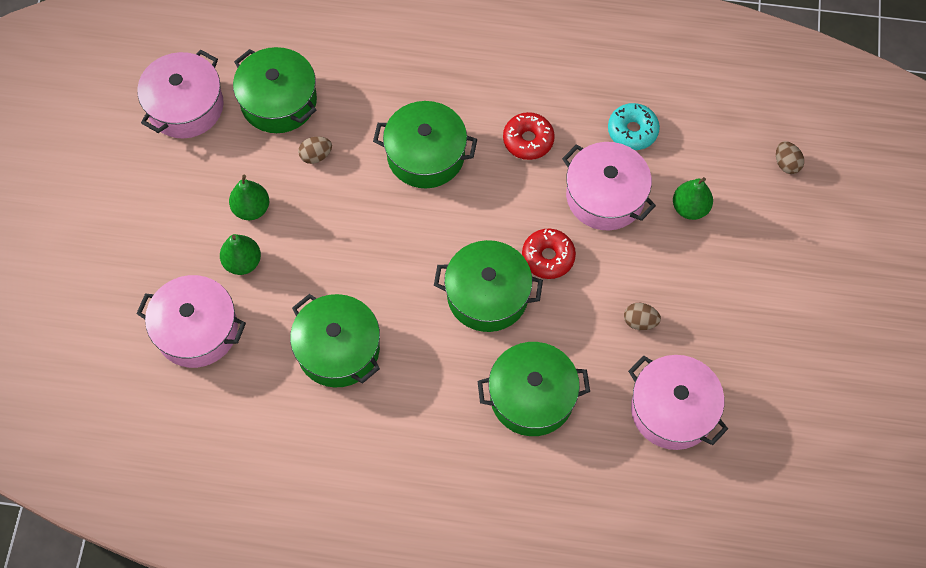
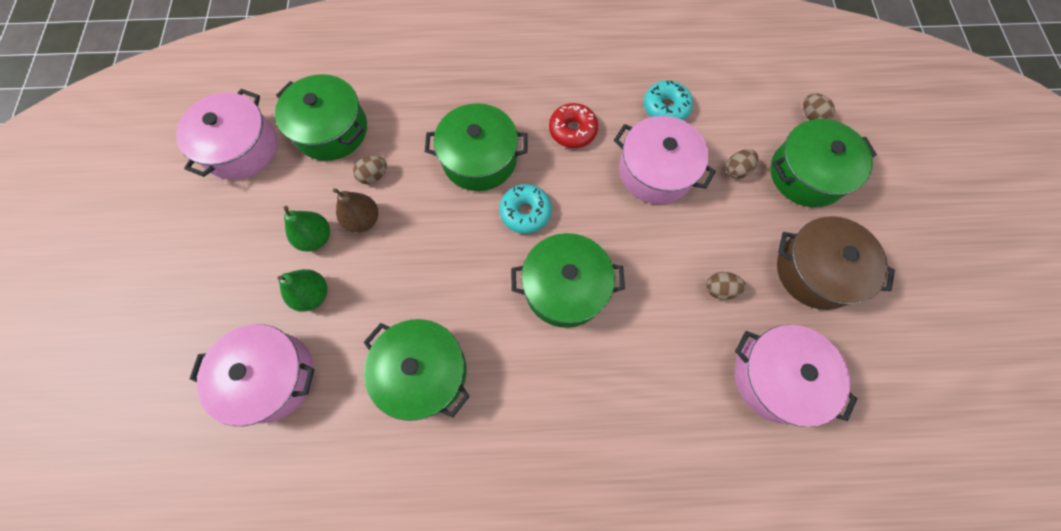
camera: 10 degrees left, 5 degrees up
(300, 198) = (363, 220): none -> brown pear
(462, 216) = (525, 212): none -> turquoise donut
(532, 397) = (632, 389): green pot -> green pot (806, 174)
(548, 257) = (615, 239): red donut -> none
(690, 208) = (736, 170): green pear -> brown egg
(741, 320) = (816, 271): none -> brown pot

